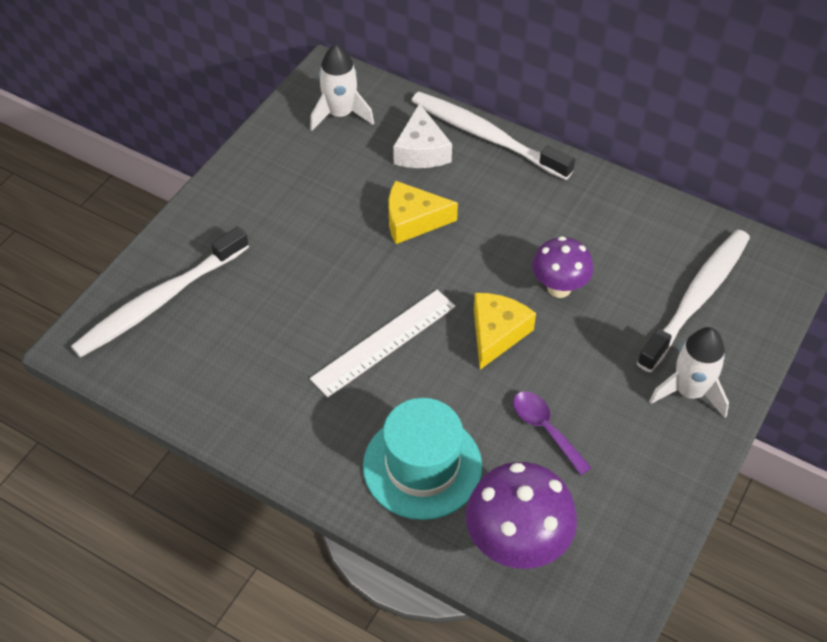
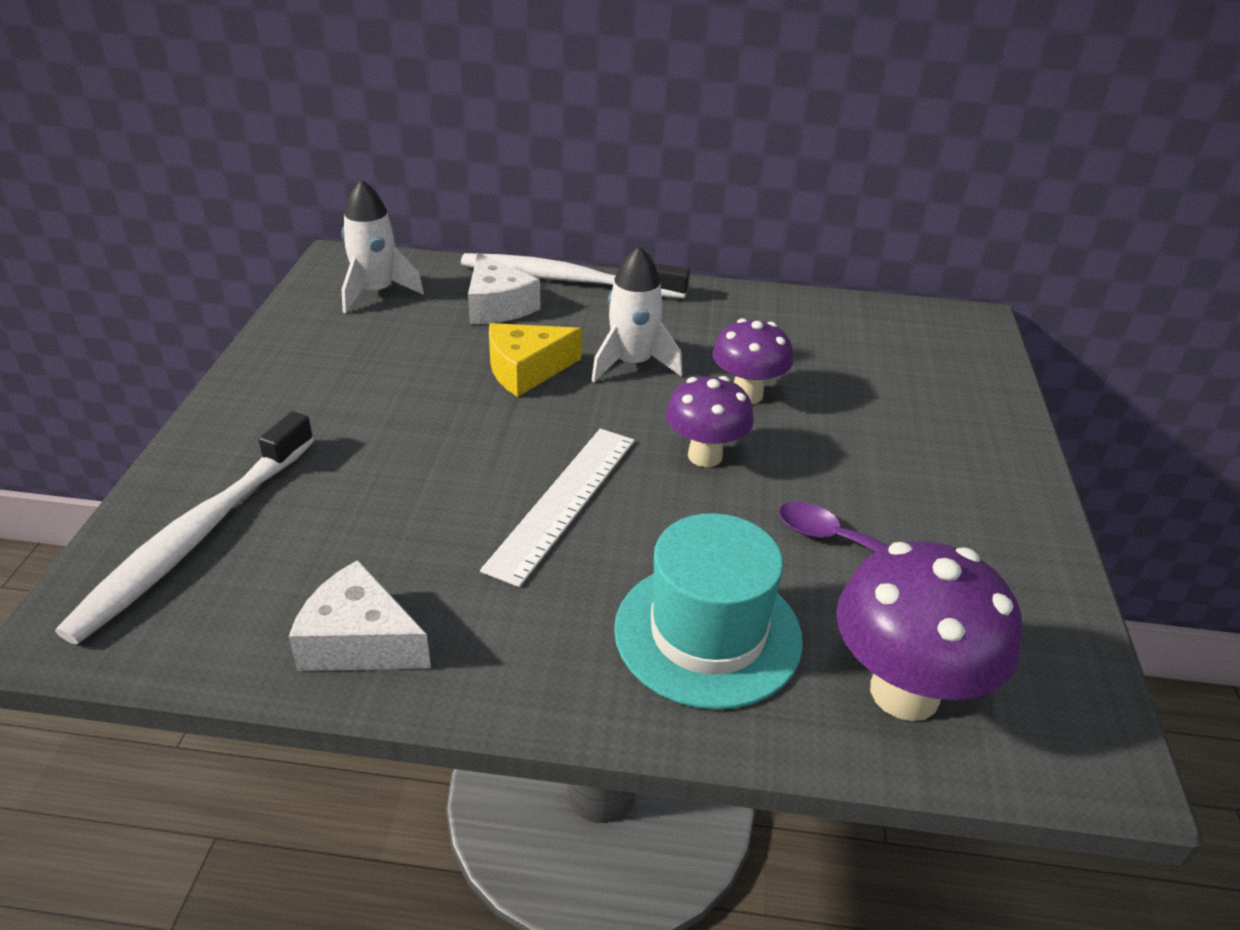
camera: 25 degrees left, 15 degrees down
(224, 404) = (359, 641): none -> white cheese
(497, 333) = (705, 456): yellow cheese -> purple mushroom
(690, 392) = (971, 456): white rocket -> white rocket (633, 364)
(696, 298) = (904, 369): white toothbrush -> none

